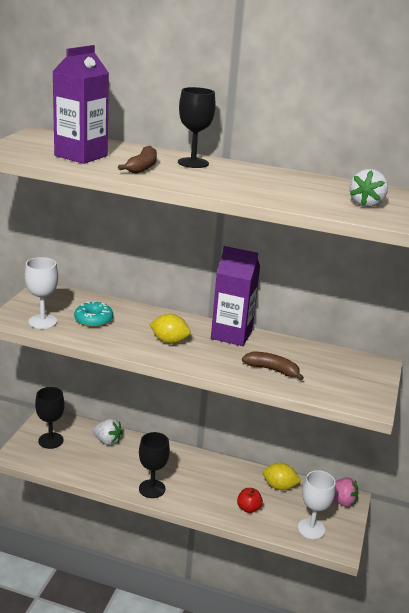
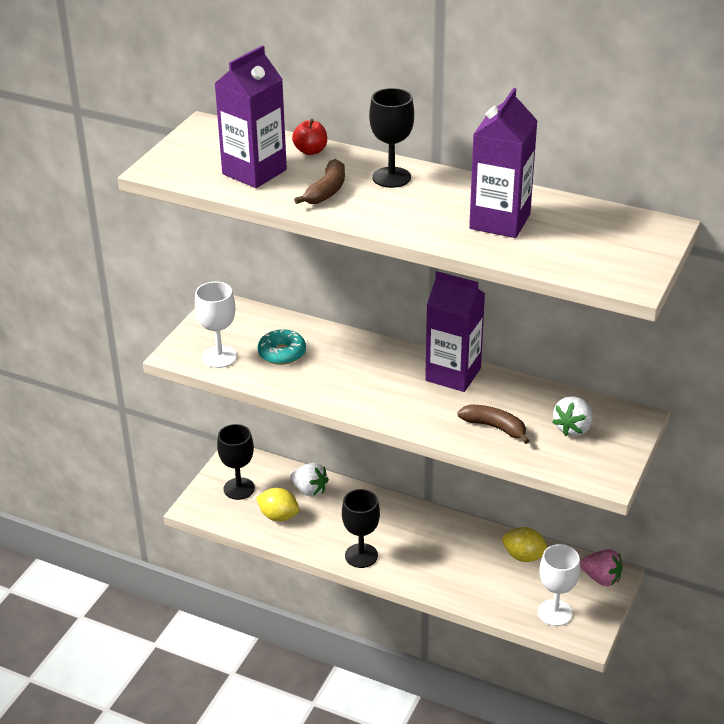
camera: 10 degrees right, 10 degrees up
(169, 341) = (373, 385): yellow lemon -> yellow lemon (278, 516)
(248, 508) = (479, 584): red apple -> red apple (310, 151)
(287, 188) = (500, 221): none -> purple carton
(366, 204) = (590, 248): white strawberry -> white strawberry (573, 428)

